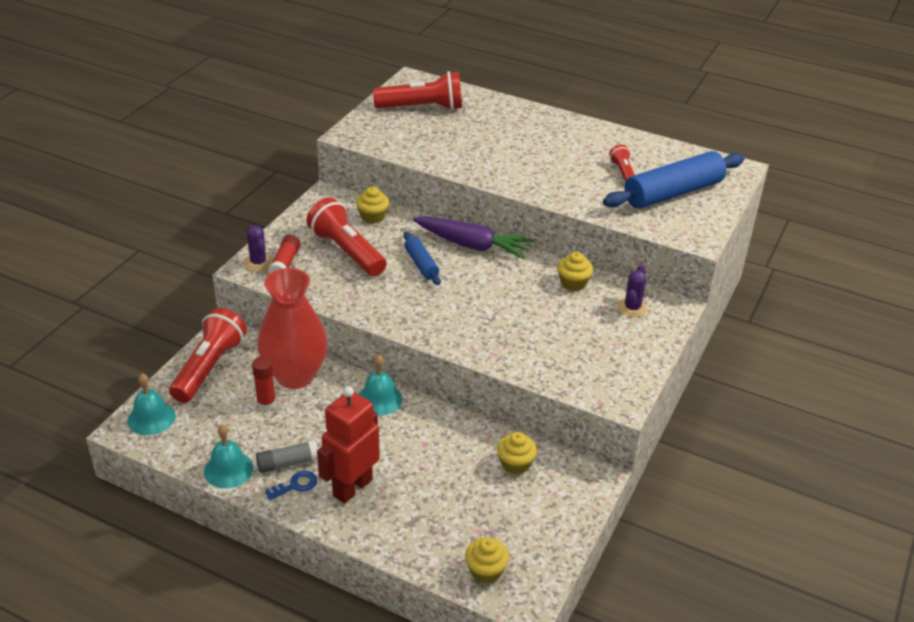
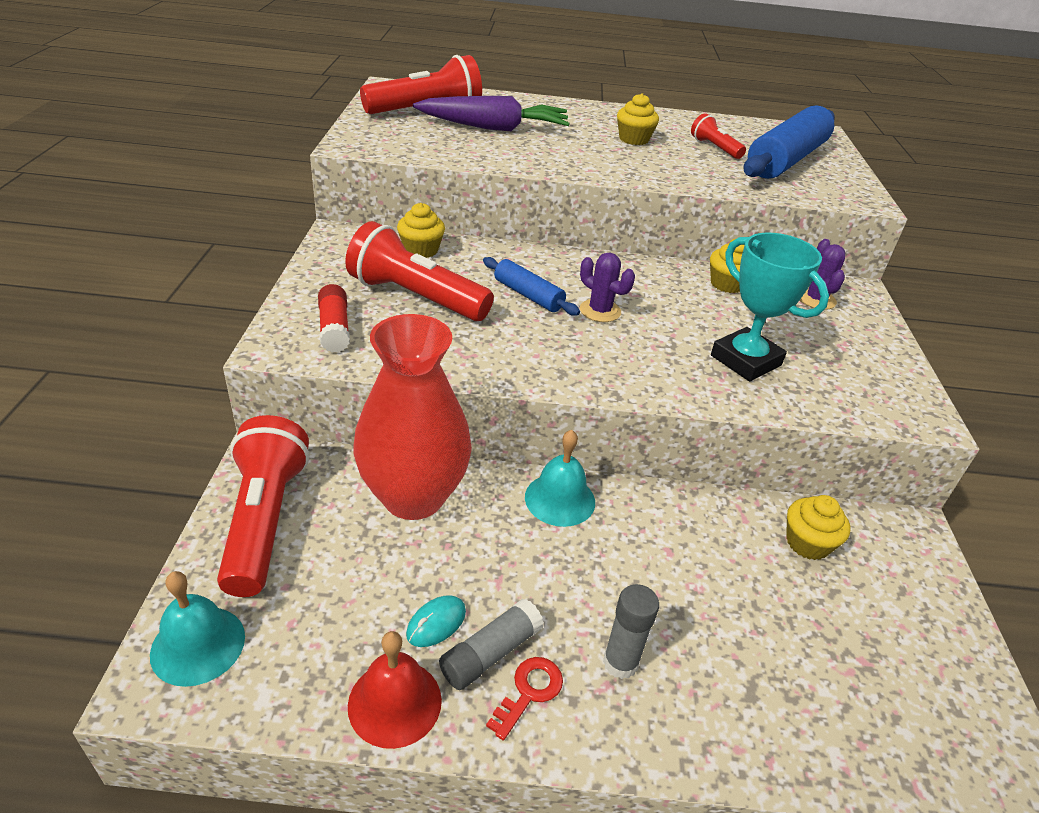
camera: 25 degrees left, 0 degrees up
(228, 469) = (394, 702): turquoise bell -> red bell
(258, 262) = (291, 335): purple cactus -> purple cactus (600, 311)
(266, 403) = (393, 555): red glue stick -> none
(269, 441) = (436, 623): none -> turquoise mouse
(295, 485) = (529, 692): blue key -> red key
(352, 487) = (620, 662): red robot -> grey glue stick
(473, 245) = (574, 263): purple carrot -> purple carrot (494, 128)
(486, 571) = (919, 742): yellow cupcake -> yellow cupcake (633, 139)
(532, 339) = (745, 360): none -> turquoise trophy

